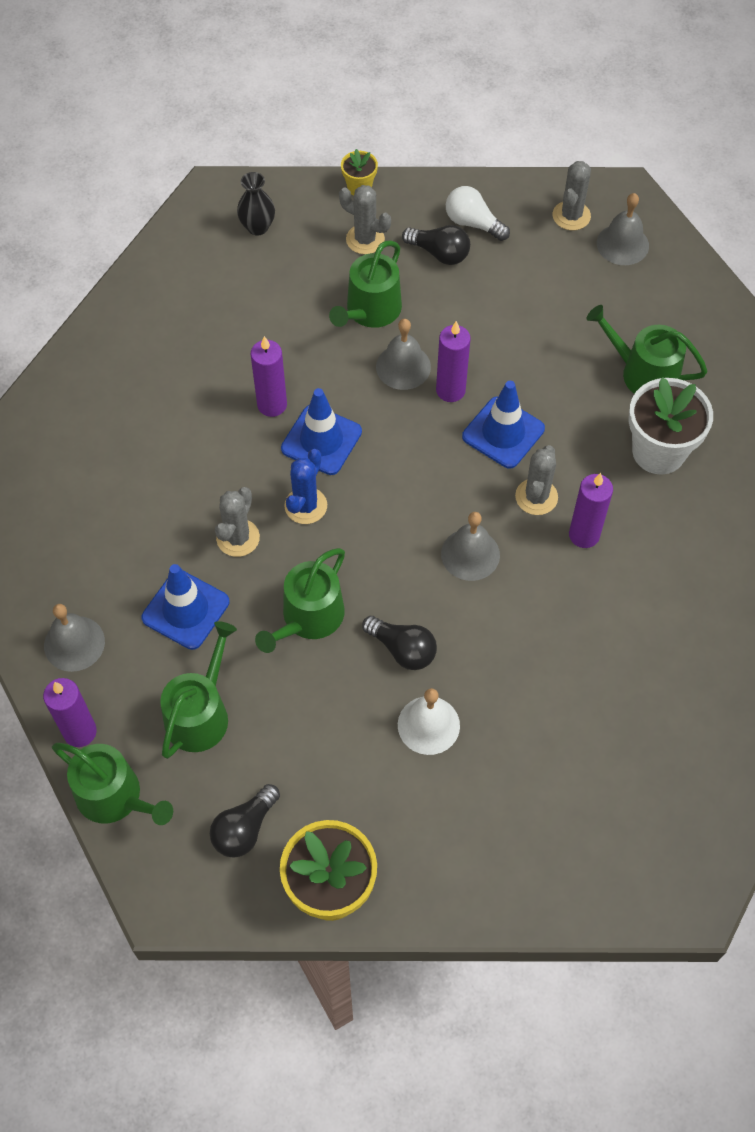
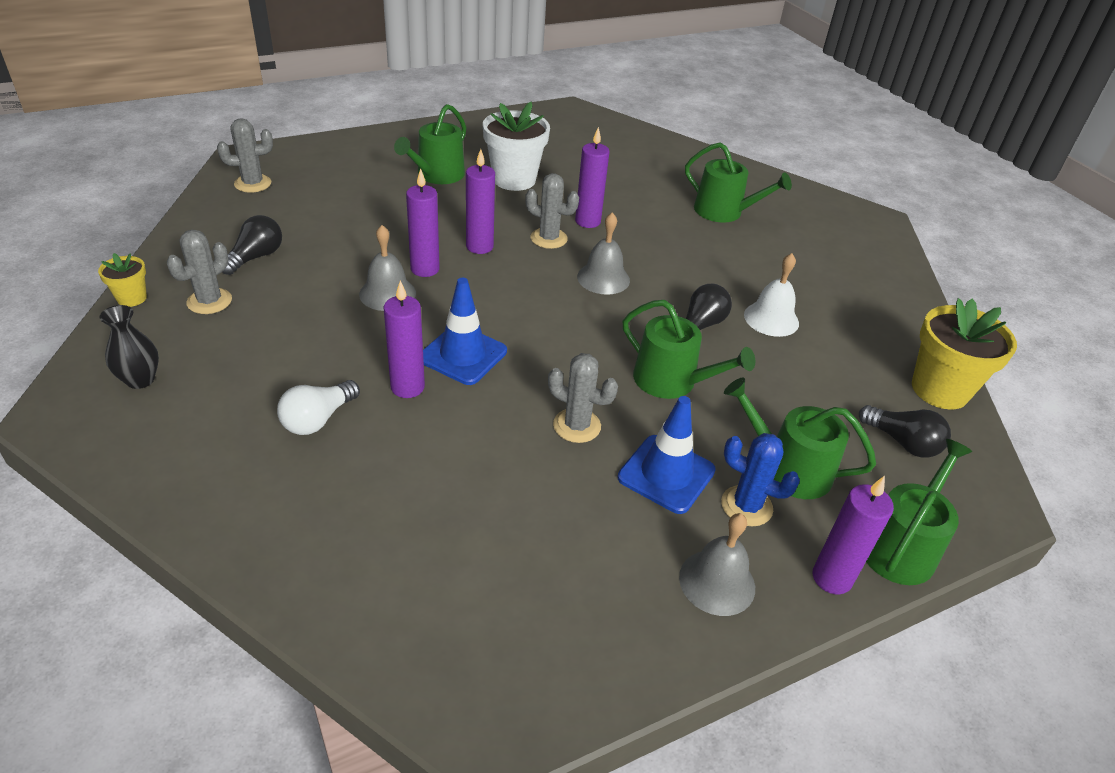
camera: 90 degrees left, 20 degrees down
(306, 506) = (542, 372): blue cactus -> blue cactus (746, 506)
(370, 311) = (308, 307): green watering can -> green watering can (724, 212)
(473, 223) = (229, 234): white light bulb -> white light bulb (318, 419)
(503, 433) = (479, 247): blue traffic cone -> purple candle
(571, 216) = (253, 183): grey cactus -> grey cactus turned 45 degrees counterclockwise
(622, 244) = (299, 165): grey bell -> none

